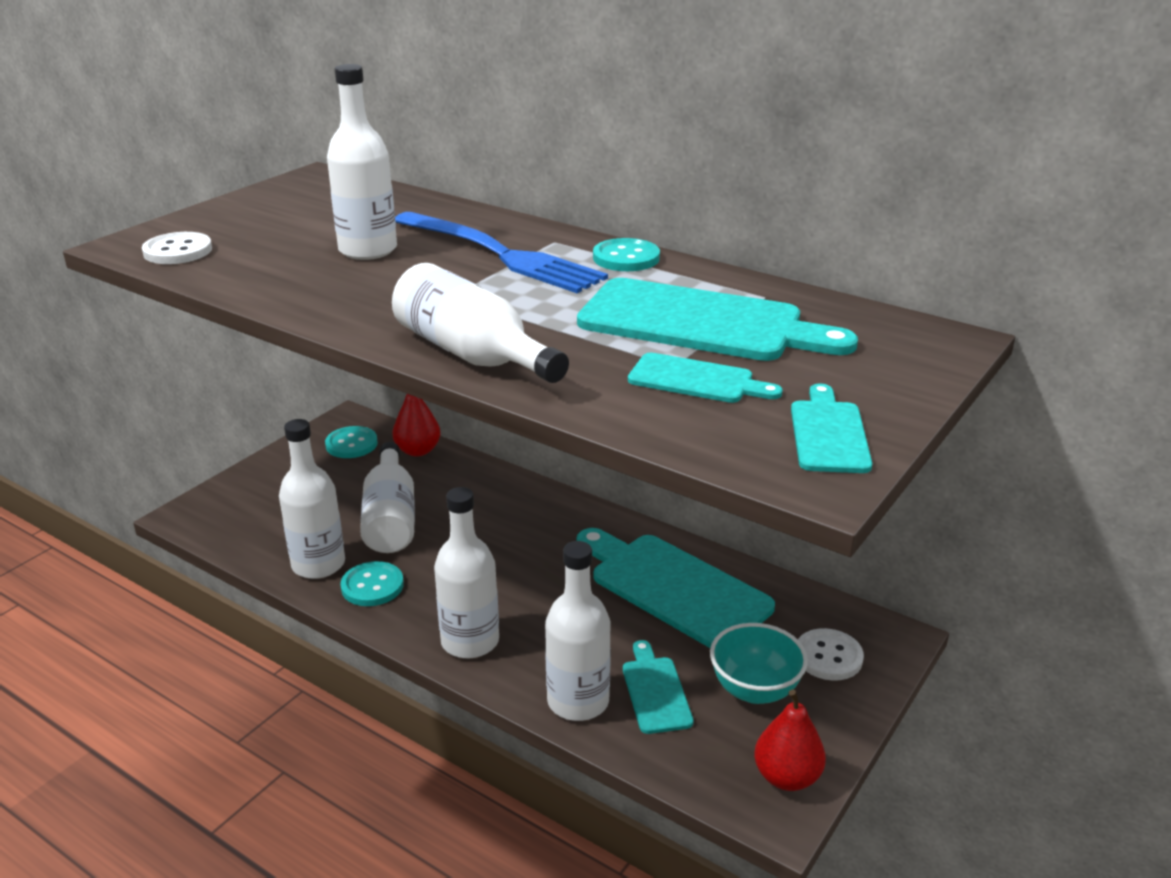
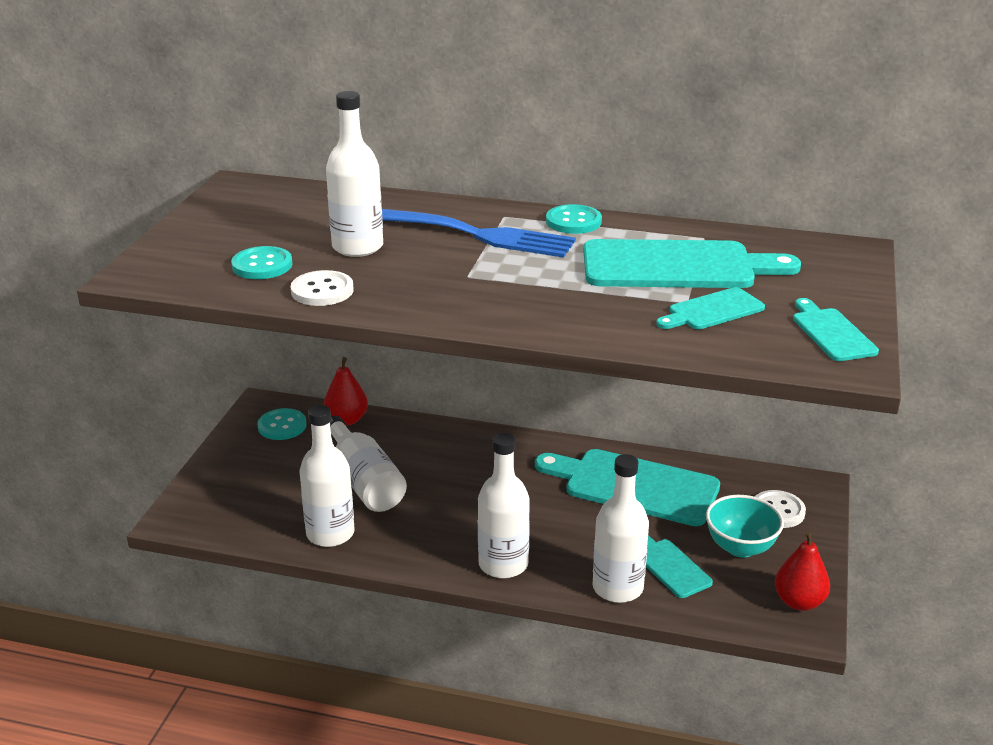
camera: 20 degrees left, 0 degrees up
(178, 251) = (189, 274): white button -> white button (322, 291)
(372, 586) = (390, 540): turquoise button -> turquoise button (262, 265)
(472, 354) = (533, 320): white bottle -> none
(696, 380) = (712, 311): turquoise cutting board -> turquoise cutting board turned 150 degrees clockwise

